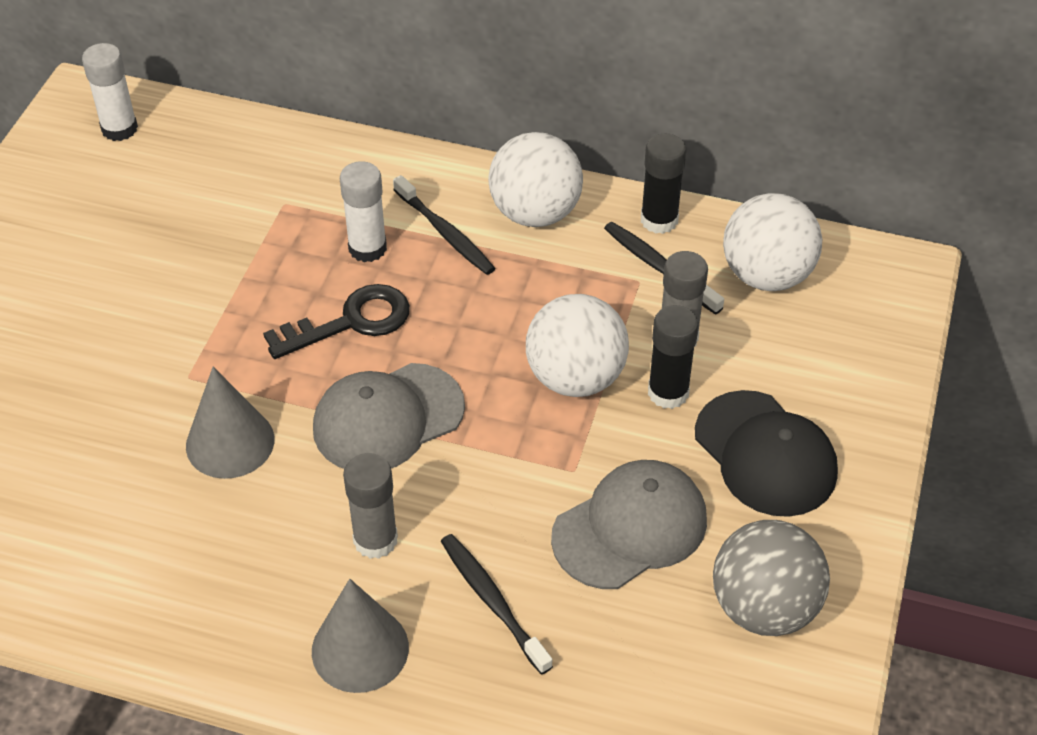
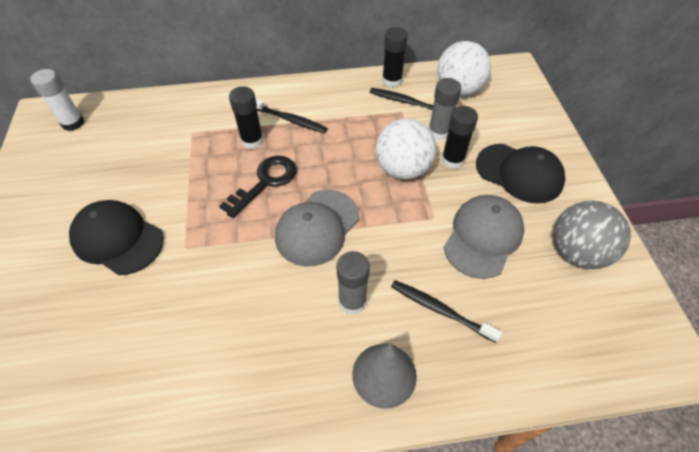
camera: 25 degrees left, 5 degrees up
(105, 330) = (117, 239): none -> black cap
(230, 442) = (232, 277): grey cone -> none
(367, 248) = (252, 140): white glue stick -> black glue stick
(535, 213) = (330, 96): white ball -> none

